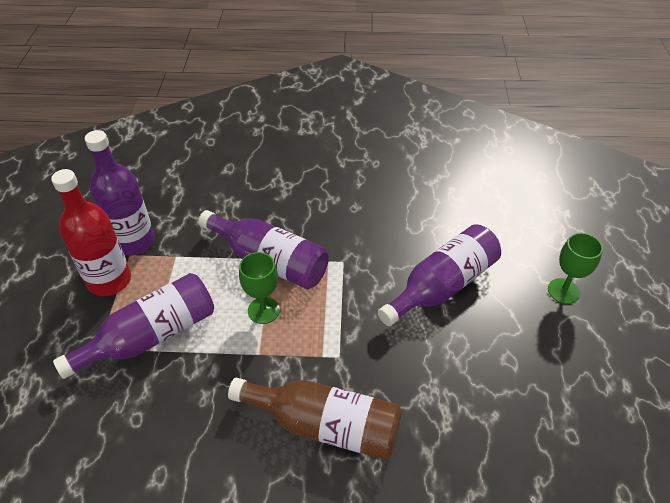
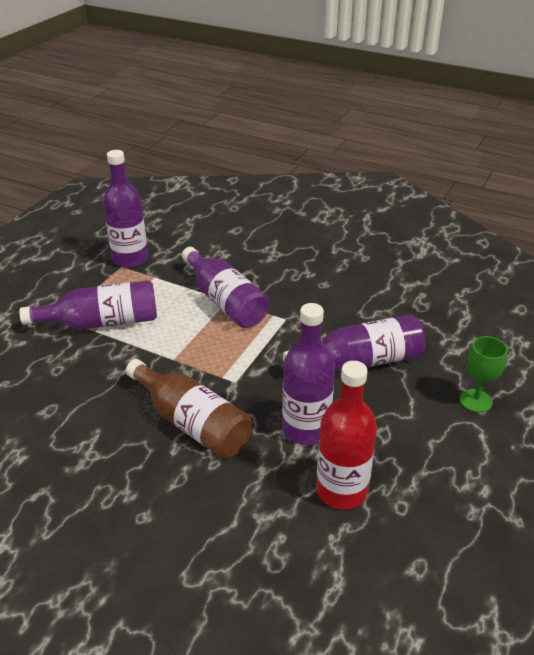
camera: 25 degrees right, 10 degrees down
(109, 280) = (96, 278): red bottle -> red bottle (341, 490)
(263, 310) = (197, 332): green goblet -> none
(439, 385) = (305, 429): none -> purple bottle

